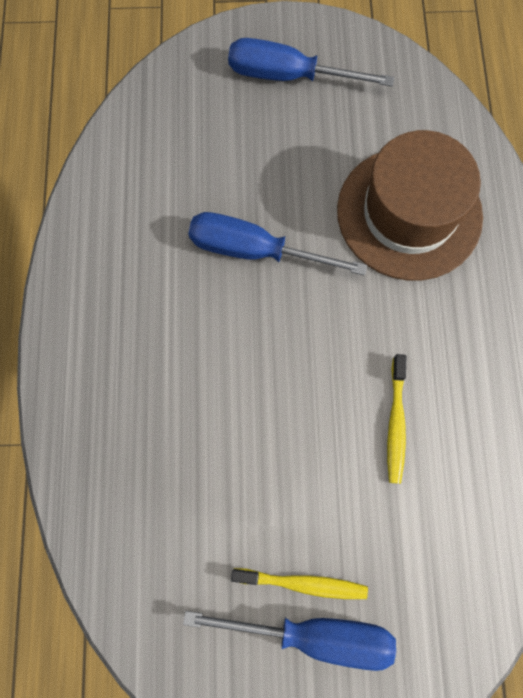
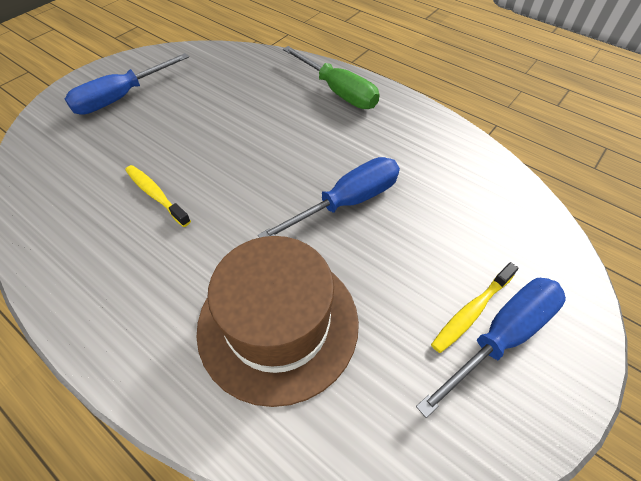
camera: 130 degrees right, 20 degrees down
(94, 381) = (338, 92): none -> green screwdriver
(303, 583) = (144, 107): yellow toothbrush -> yellow toothbrush (471, 312)

